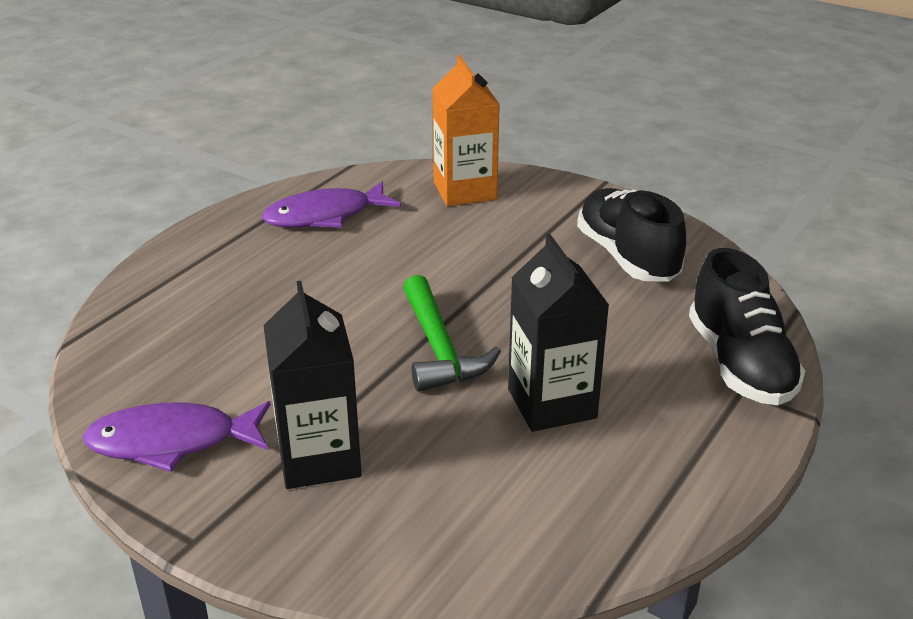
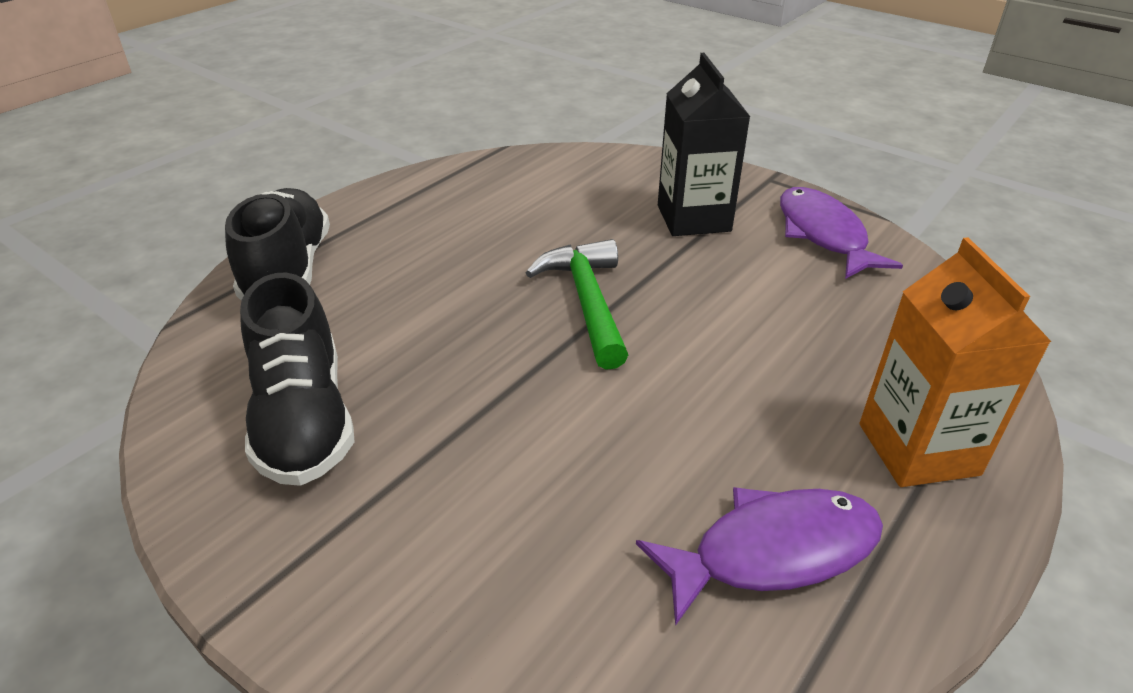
camera: 175 degrees left, 5 degrees up
(172, 442) = (823, 234): purple fish -> purple fish turned 105 degrees counterclockwise
(465, 191) = (507, 616): orange carton -> orange carton (918, 449)
(551, 403) = (489, 247): black carton -> none

